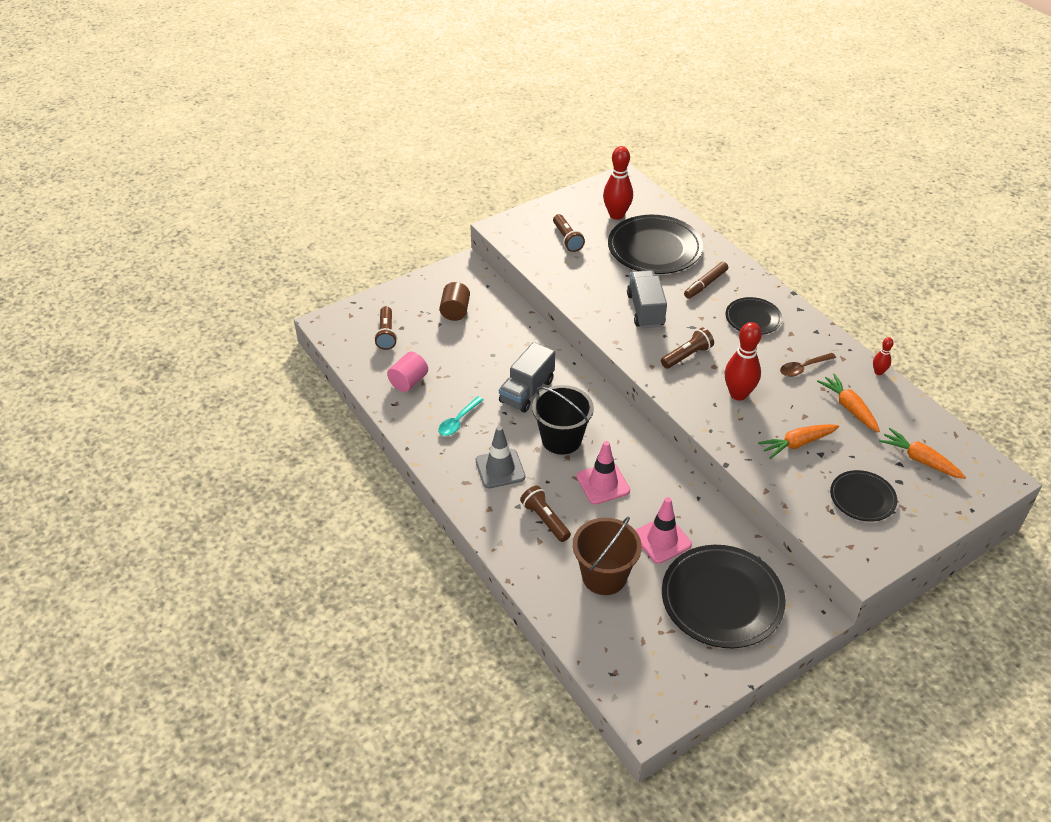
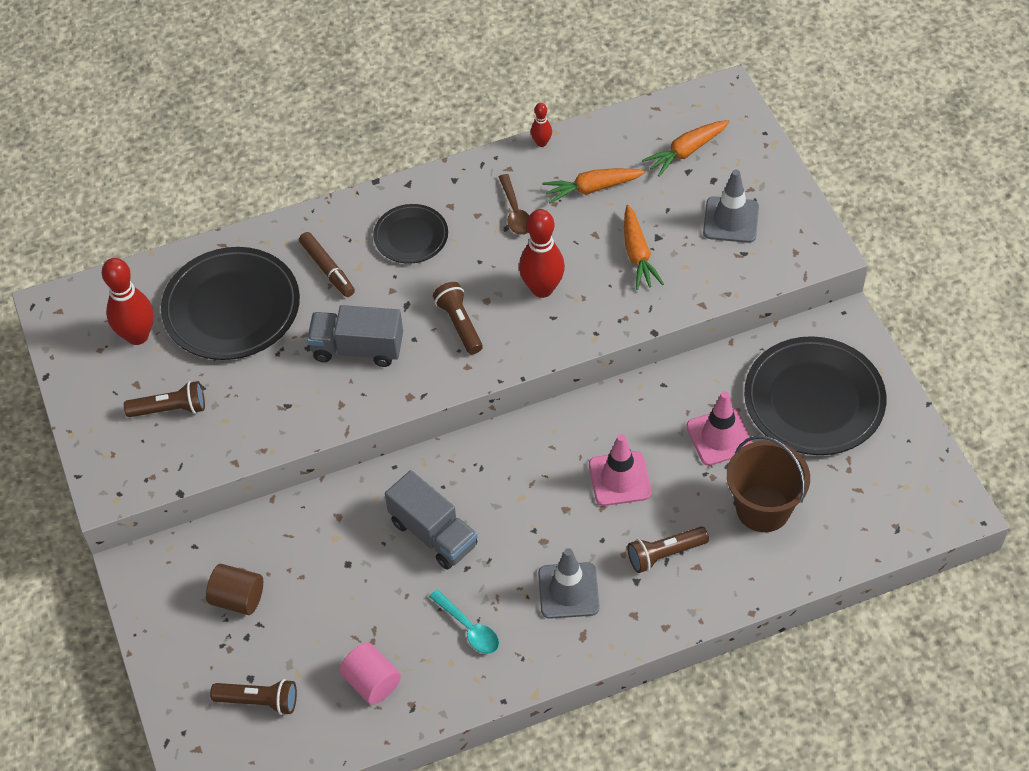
camera: 75 degrees left, 10 degrees up
(561, 439) = (533, 509): black bucket -> none
(862, 498) = (731, 220): black plate -> grey traffic cone

